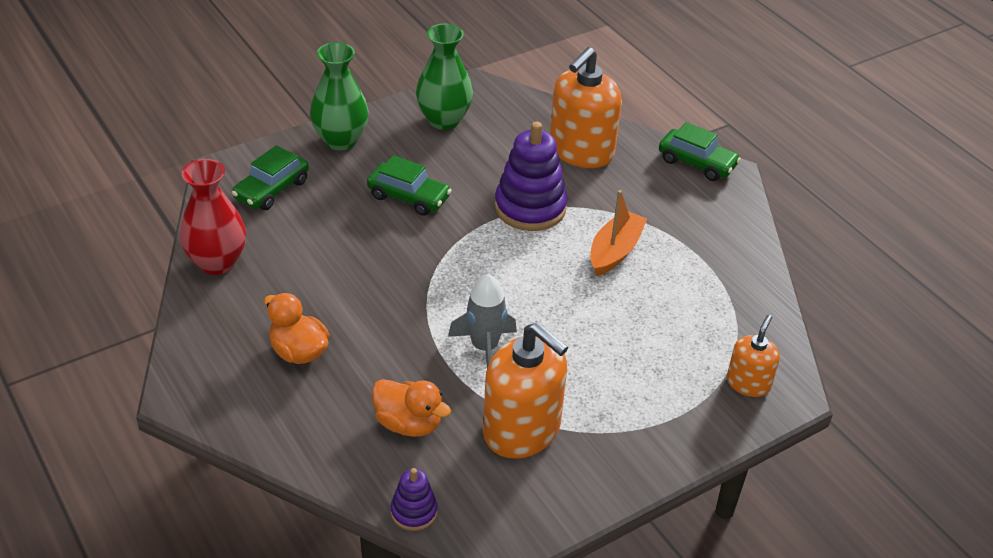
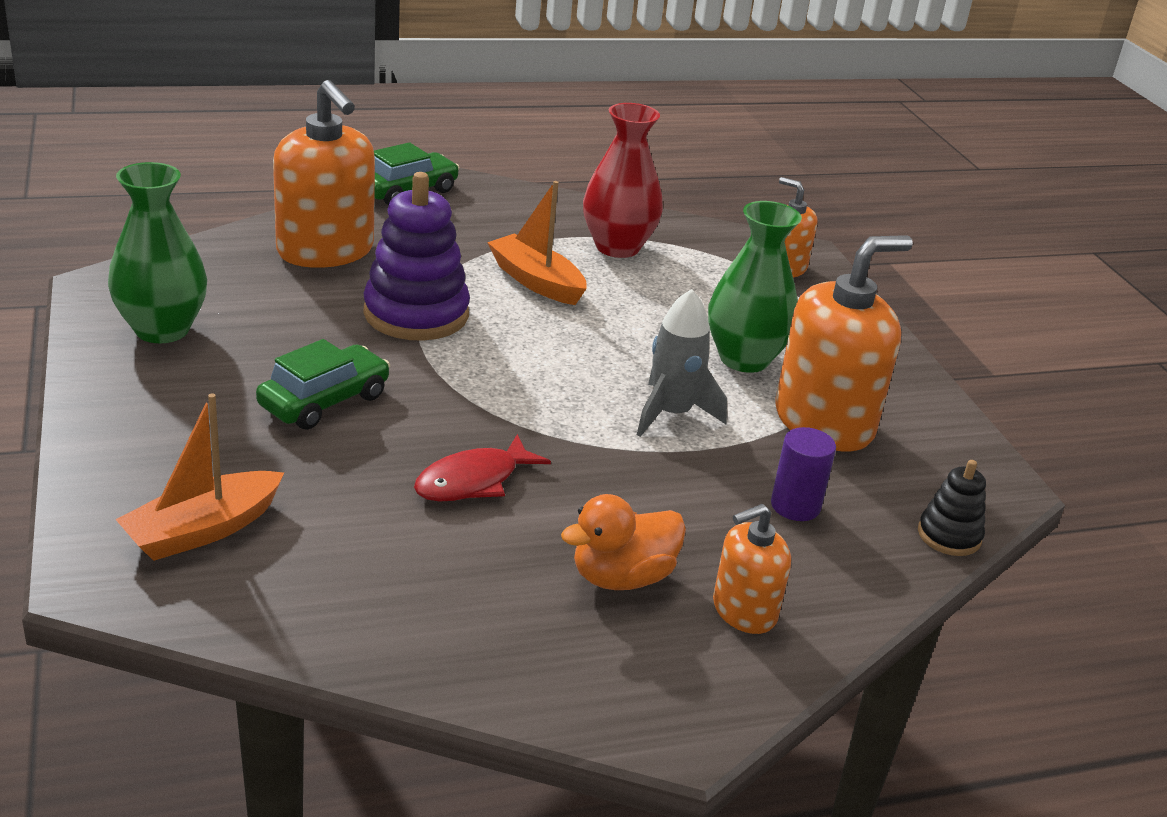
camera: 75 degrees left, 10 degrees down
(217, 262) = (361, 629): red vase -> red vase (617, 247)
(272, 190) = (203, 530): green car -> orange boat
(289, 410) = (744, 611): none -> orange soap dispenser
(340, 140) = (127, 432): green vase -> green vase (744, 359)
(361, 273) = (473, 481): none -> red fish
(408, 424) = (795, 506): orange duck -> purple cylinder
(414, 512) = (949, 536): purple stacking toy -> black stacking toy

